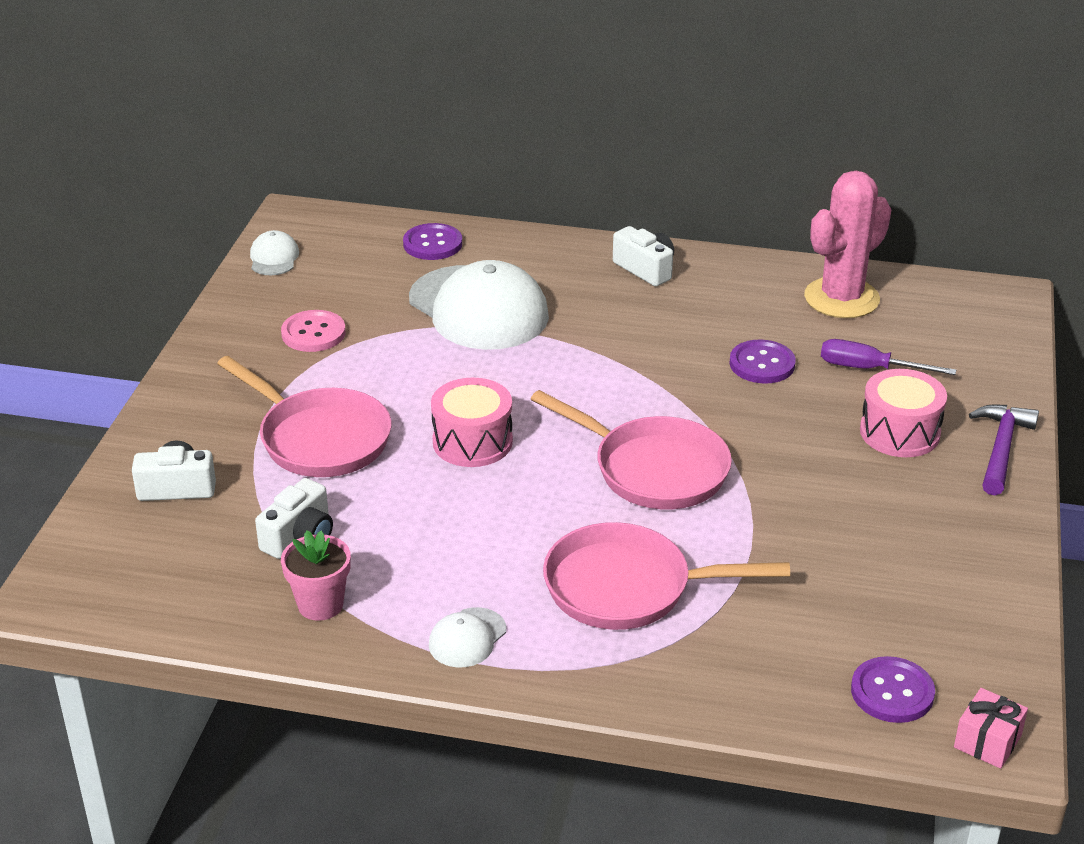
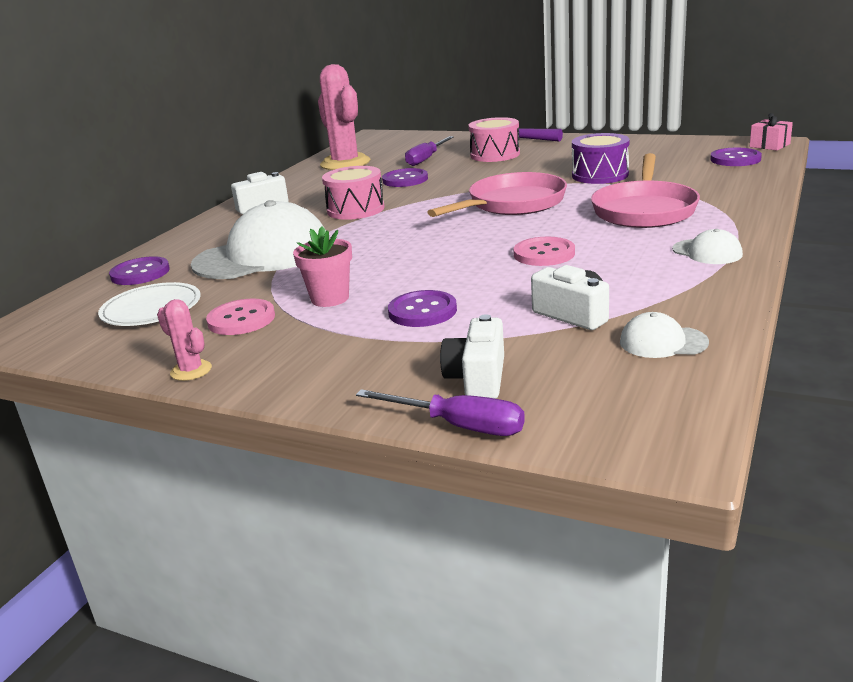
camera: 75 degrees left, 10 degrees down
(101, 486) = (459, 426): none -> purple screwdriver
(215, 331) = (191, 371): none -> pink cactus
(274, 258) = (75, 344): white cap -> white cap (662, 342)
(319, 438) = (422, 311): pink pan -> purple button
(320, 605) = (671, 303): pink flower pot -> pink flower pot (330, 298)
(343, 276) = (151, 309): none -> white plate
(469, 508) = (544, 254): none -> pink button
(472, 442) = (455, 254): pink drum -> pink drum (356, 209)
(792, 544) = (600, 175): none -> purple drum

